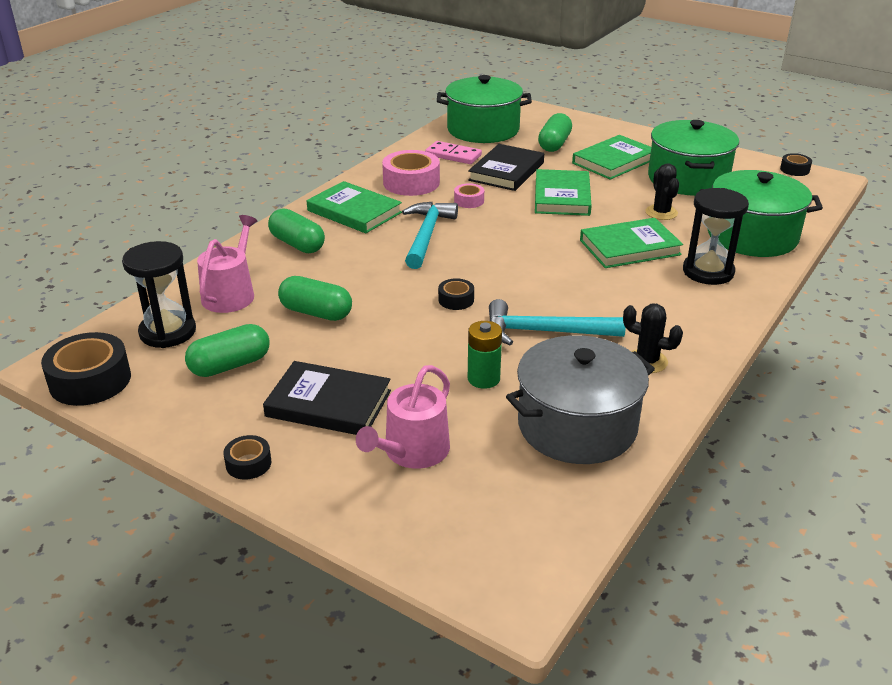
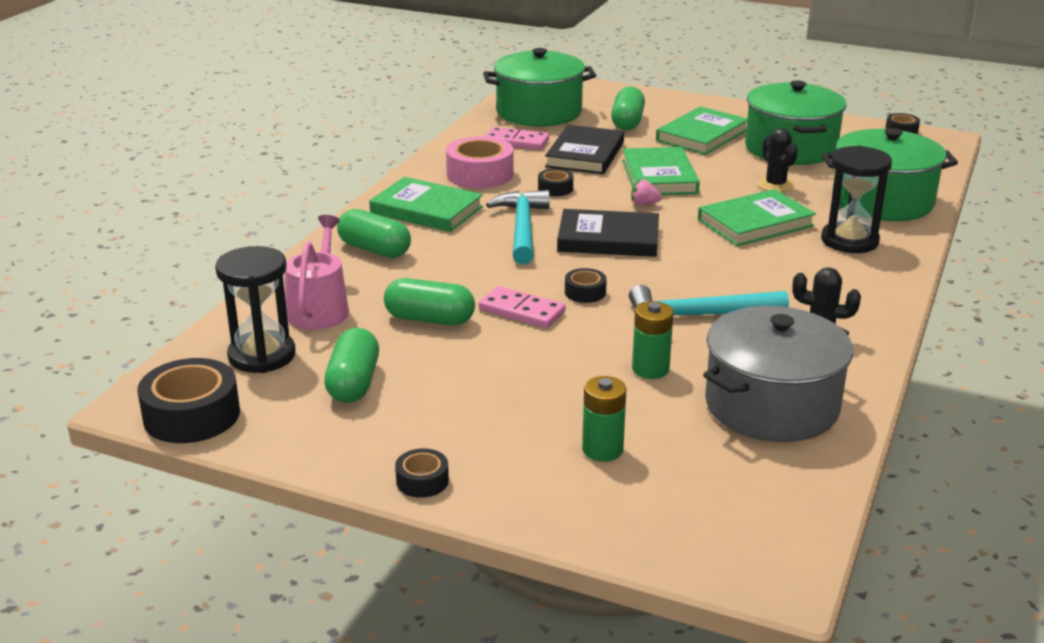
camera: 10 degrees left, 5 degrees down
(230, 365) = (354, 383): green capsule -> green capsule turned 45 degrees counterclockwise
(328, 404) = (487, 411): black book -> black book (608, 239)
(395, 312) = (521, 311): none -> pink domino
(412, 452) = (602, 450): pink watering can -> green battery
(469, 201) = (555, 189): pink tape -> black tape
(539, 221) = (644, 204): none -> pink strawberry

